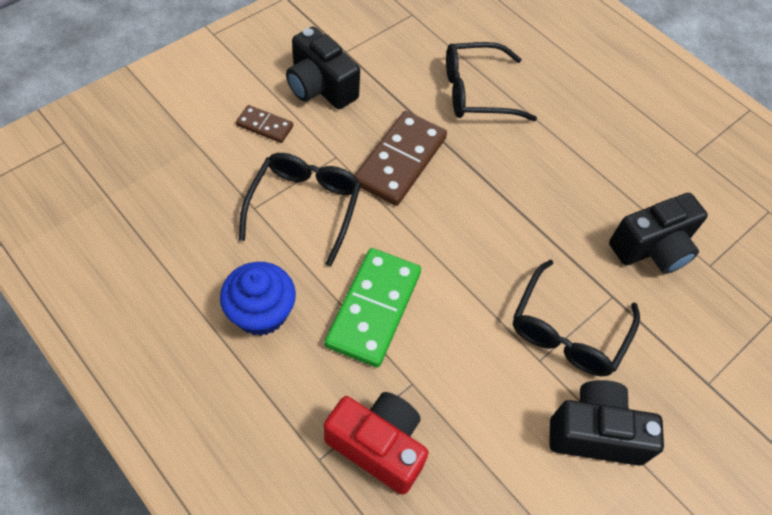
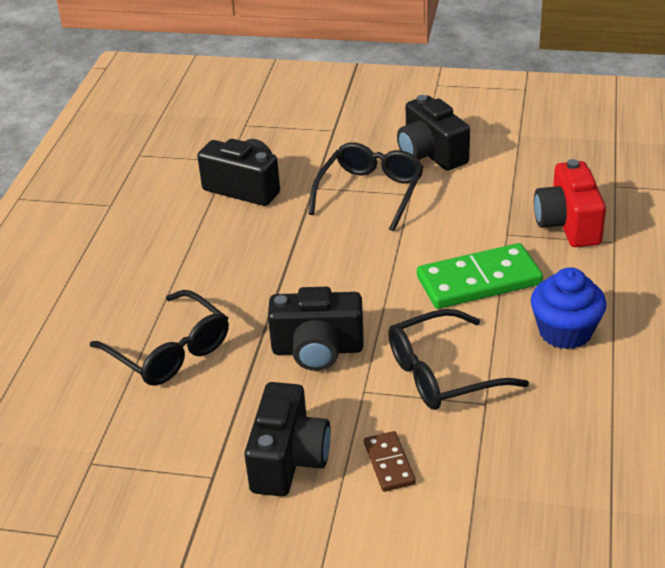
camera: 120 degrees left, 20 degrees down
(400, 160) = (317, 349): brown domino -> black camera
(568, 330) = (370, 193): black glasses -> black glasses turned 60 degrees counterclockwise

